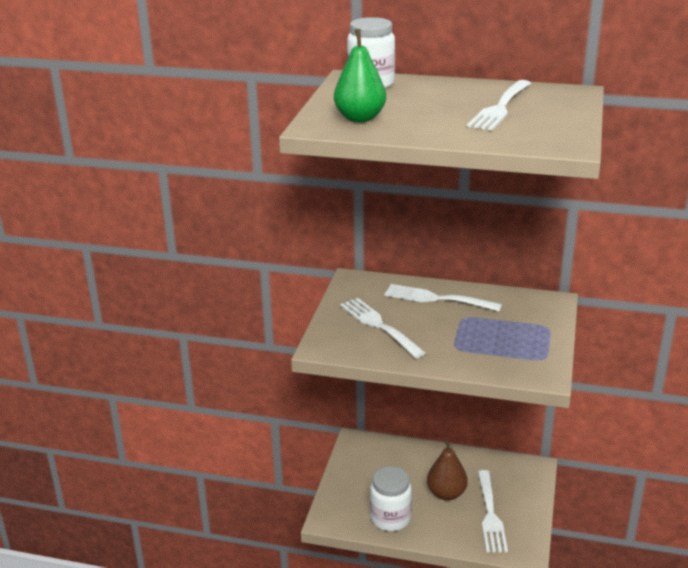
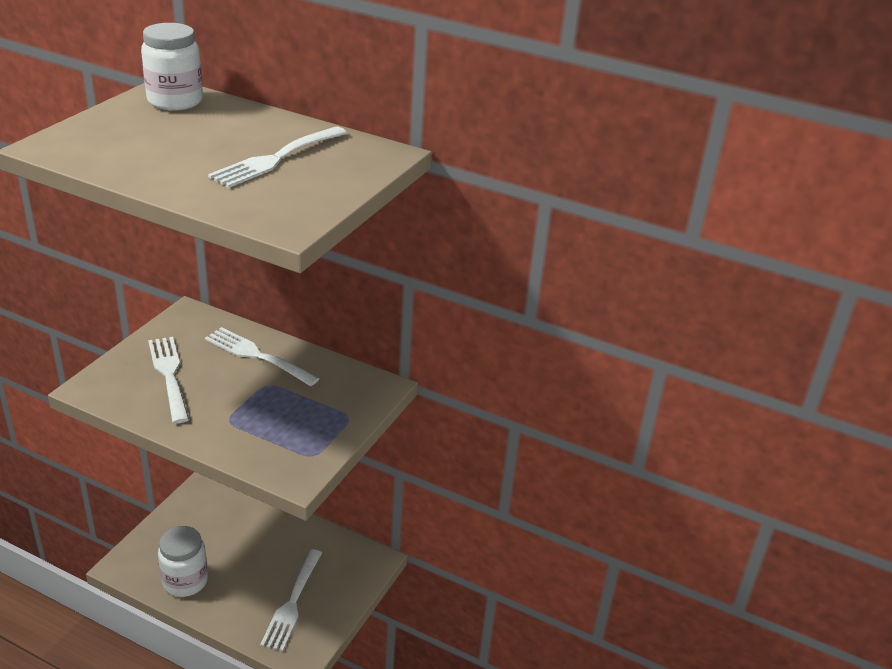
camera: 10 degrees right, 5 degrees up
(360, 118) = (107, 144): green pear -> none
(446, 493) = (261, 567): brown pear -> none

